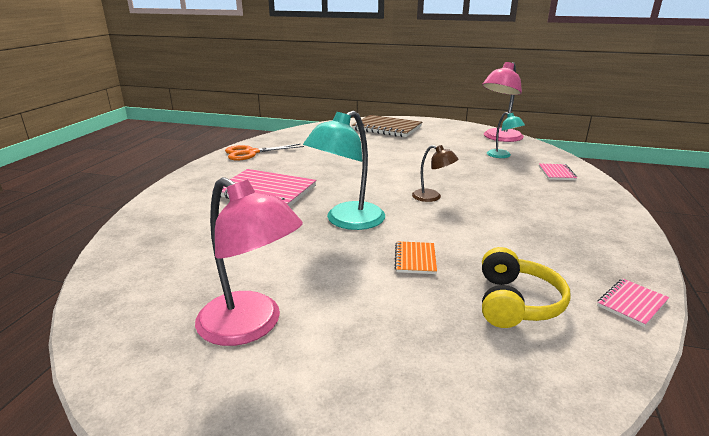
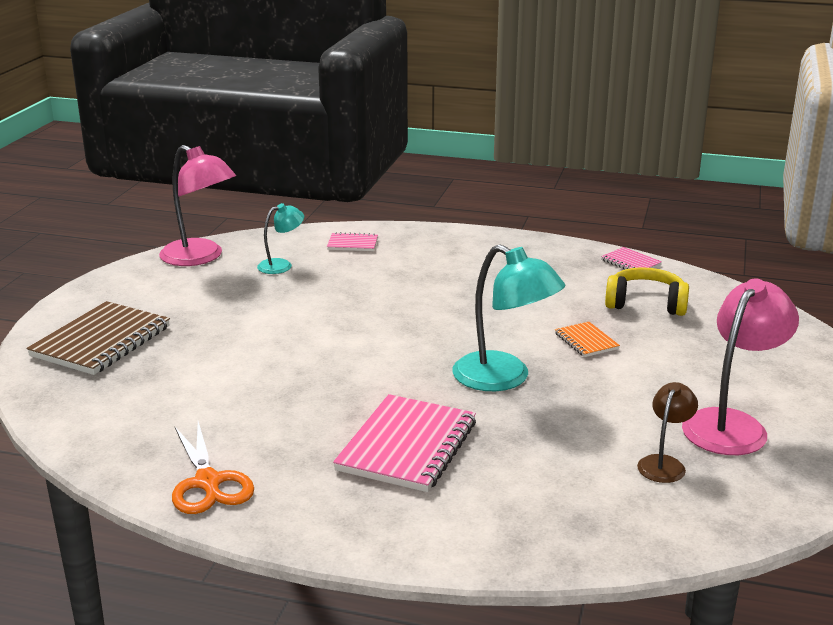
camera: 90 degrees left, 0 degrees up
(415, 259) = (586, 341): orange notebook -> orange notebook turned 60 degrees clockwise
(432, 197) = (427, 322): brown lamp -> brown lamp (664, 463)

